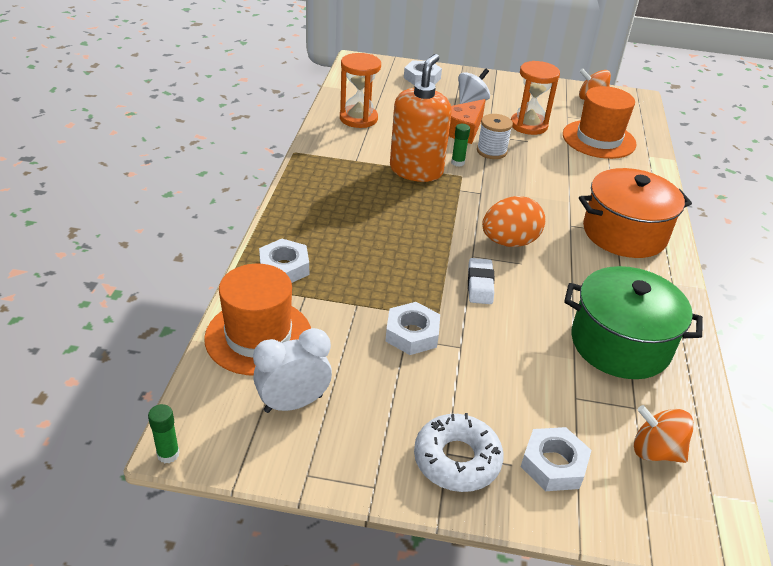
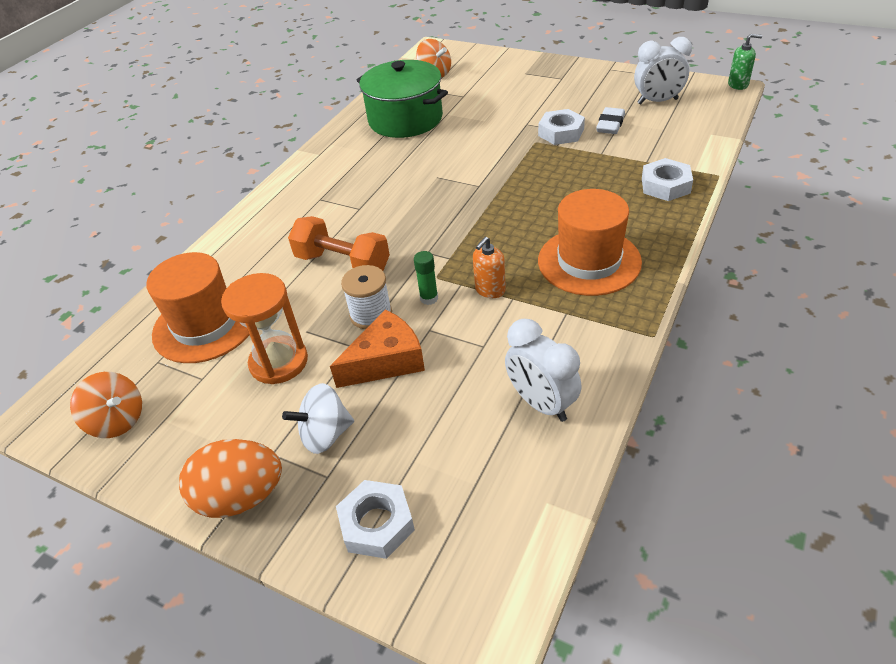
camera: 155 degrees left, 5 degrees up
(168, 454) = (738, 84): green glue stick -> green soap dispenser
(258, 336) = (685, 137): orange hat -> orange hat (589, 261)
(358, 118) = (541, 403): orange hourglass -> white clock
(416, 170) = (490, 290): orange soap dispenser -> orange soap dispenser, size x0.45
(457, 460) = (557, 75): white donut -> none
(480, 285) = (486, 161): white eraser -> white eraser (610, 125)
(509, 242) = (434, 195): orange egg -> orange egg (241, 497)
(541, 180) = (342, 264): none -> orange dumbbell
(553, 464) = (500, 72): white nut -> none
(624, 233) = (313, 197): orange pot -> none

